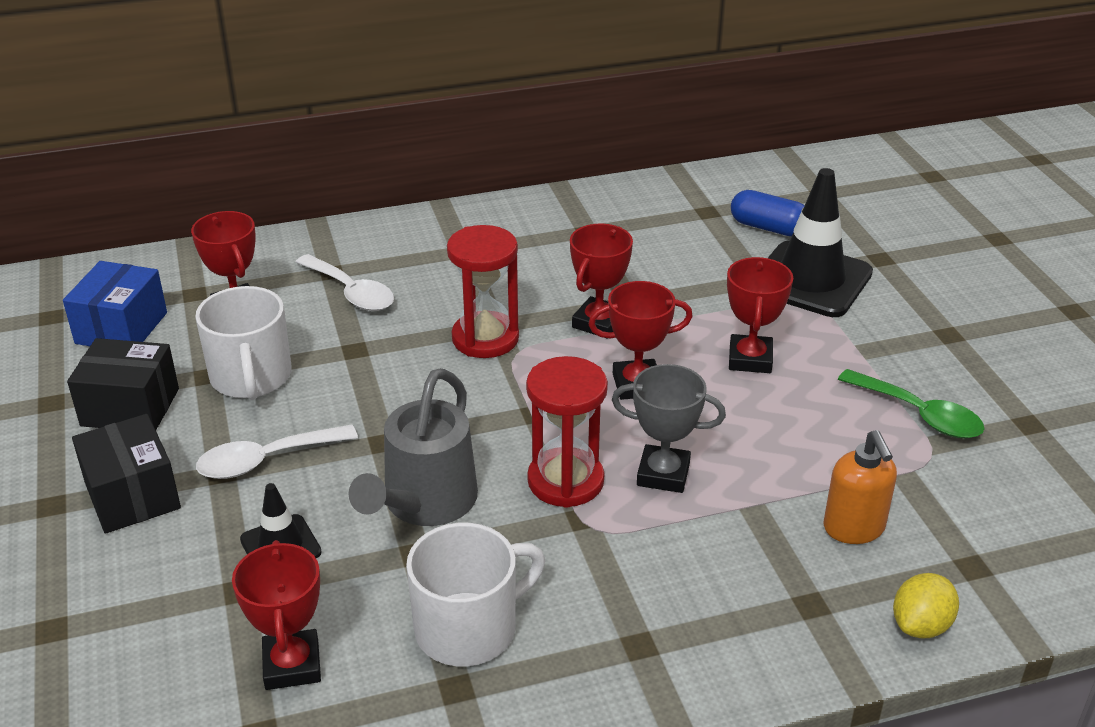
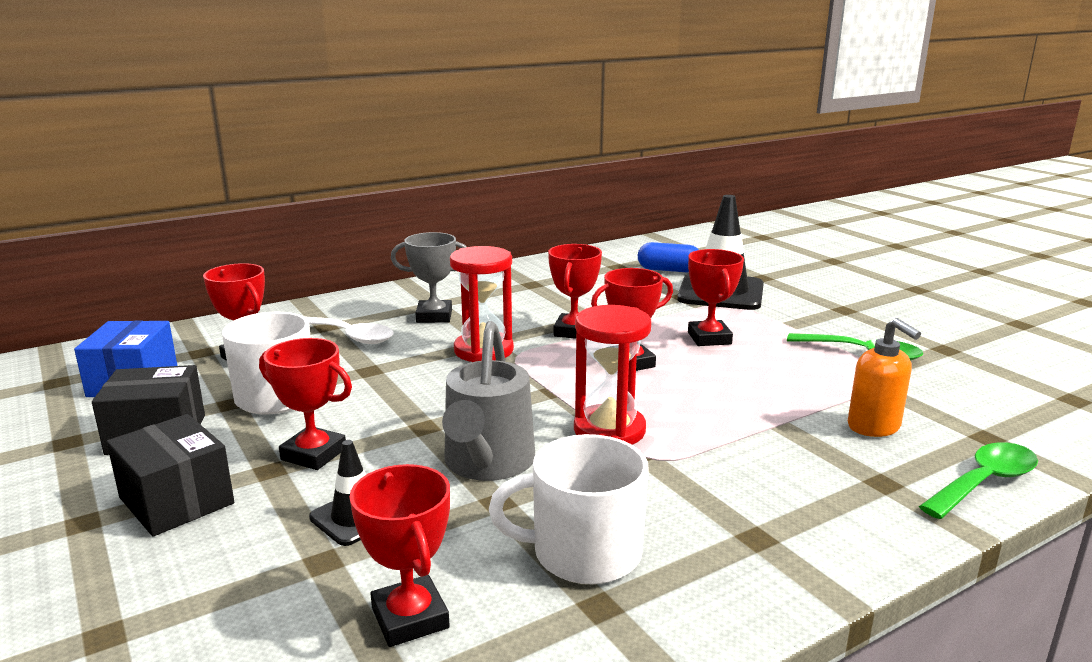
camera: 15 degrees left, 15 degrees down
(266, 460) = (314, 454): white spoon -> red trophy
(468, 628) = (584, 553): white mug -> white mug turned 135 degrees counterclockwise
(663, 474) = (691, 414): grey trophy -> grey trophy (434, 316)
(921, 625) = (984, 482): yellow lemon -> green spoon

